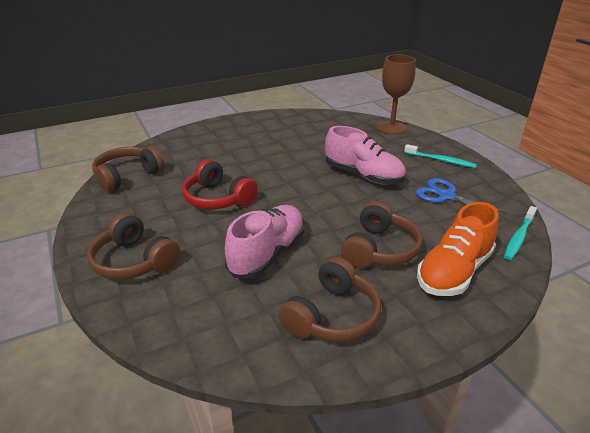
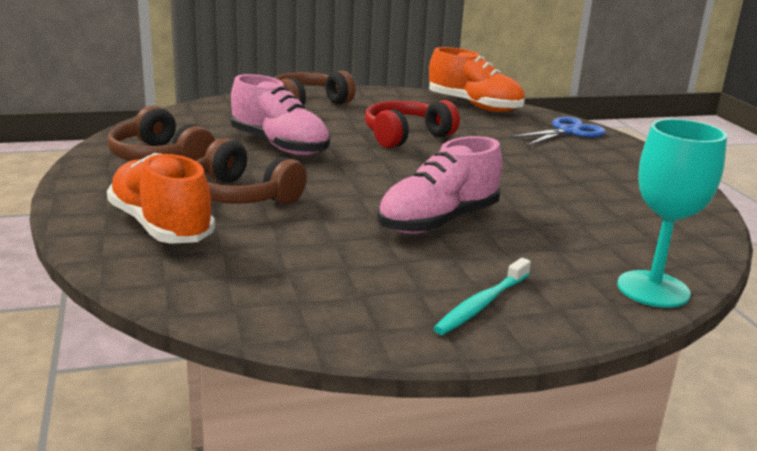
camera: 100 degrees right, 10 degrees down
(127, 176) = (474, 106): brown headphones -> orange shoe
(391, 128) = (653, 289): brown goblet -> turquoise goblet
(446, 196) = (342, 271): blue scissors -> blue scissors (568, 131)
(519, 237) = (185, 297): turquoise toothbrush -> none

